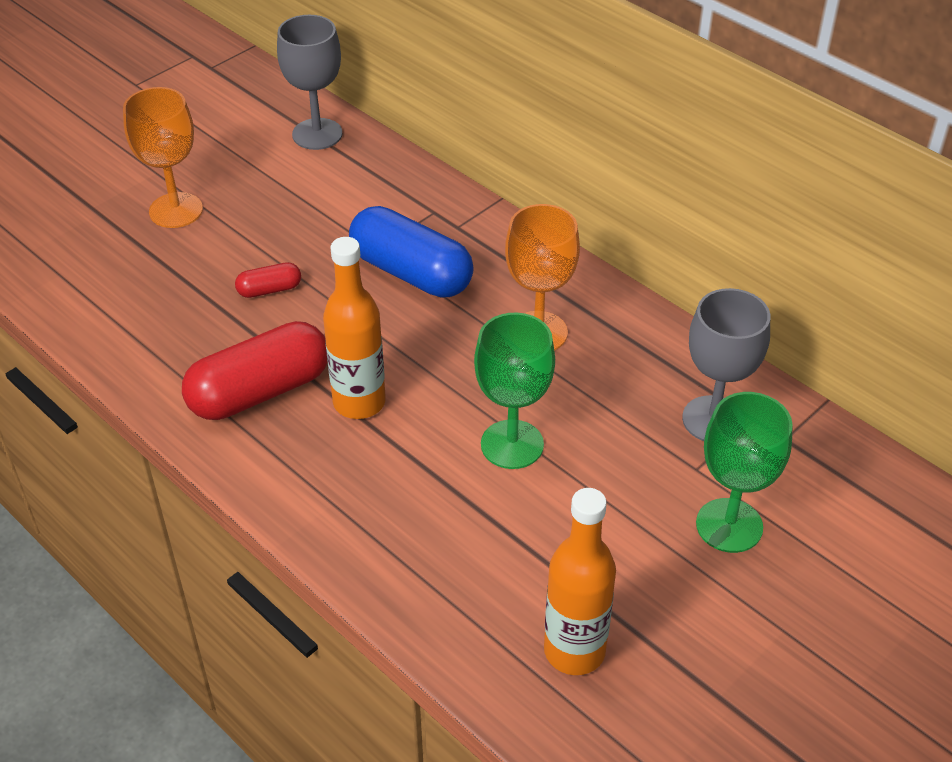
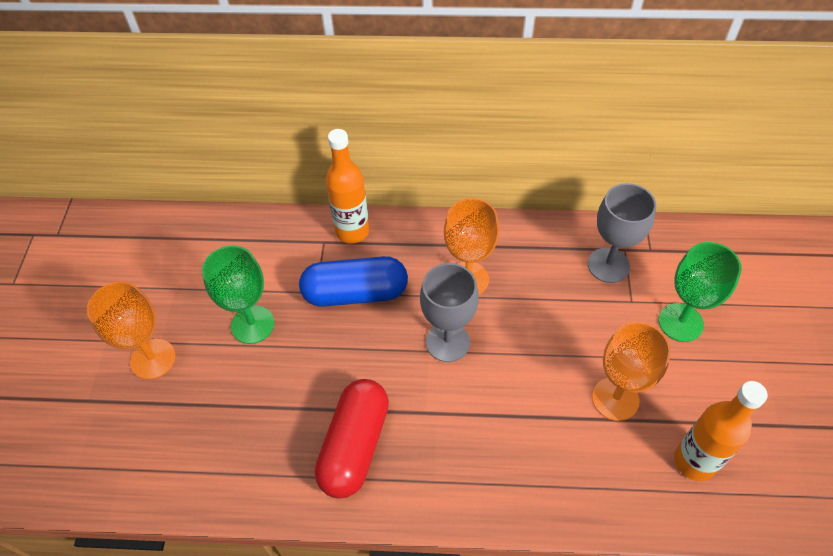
camera: 40 degrees left, 10 degrees up
(269, 290) = (281, 370): red capsule -> none
(317, 134) = (189, 237): grey goblet -> grey goblet (447, 342)
(359, 402) = (421, 404): orange bottle -> orange bottle (352, 231)
(512, 444) = (531, 362): green goblet -> green goblet (252, 324)
(560, 537) = (615, 399): none -> orange goblet

